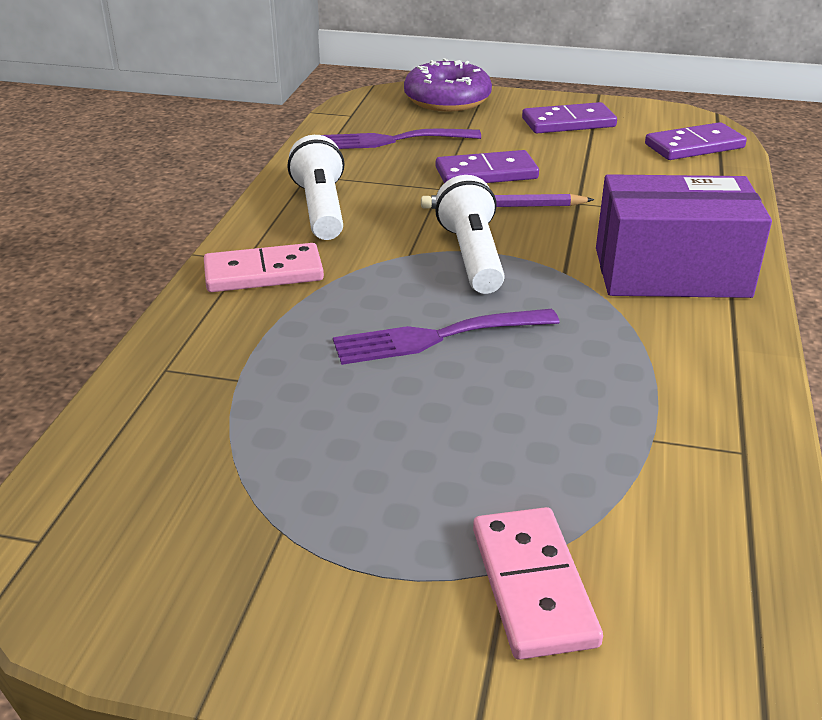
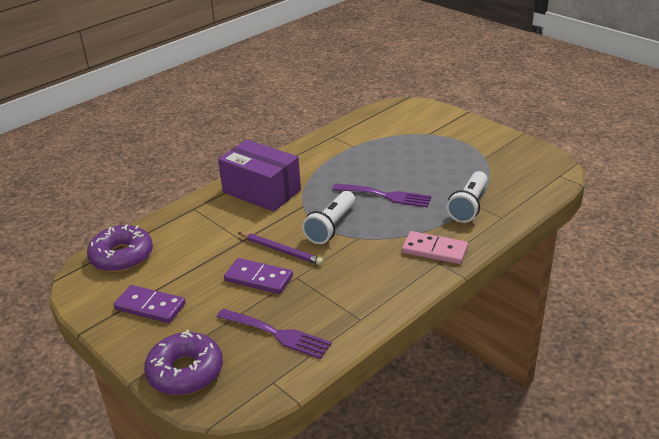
camera: 145 degrees left, 0 degrees up
(321, 209) = (375, 284): white flashlight -> white flashlight (469, 206)
(532, 586) = (426, 129): pink domino -> none
(694, 146) = (122, 256): purple domino -> purple donut

